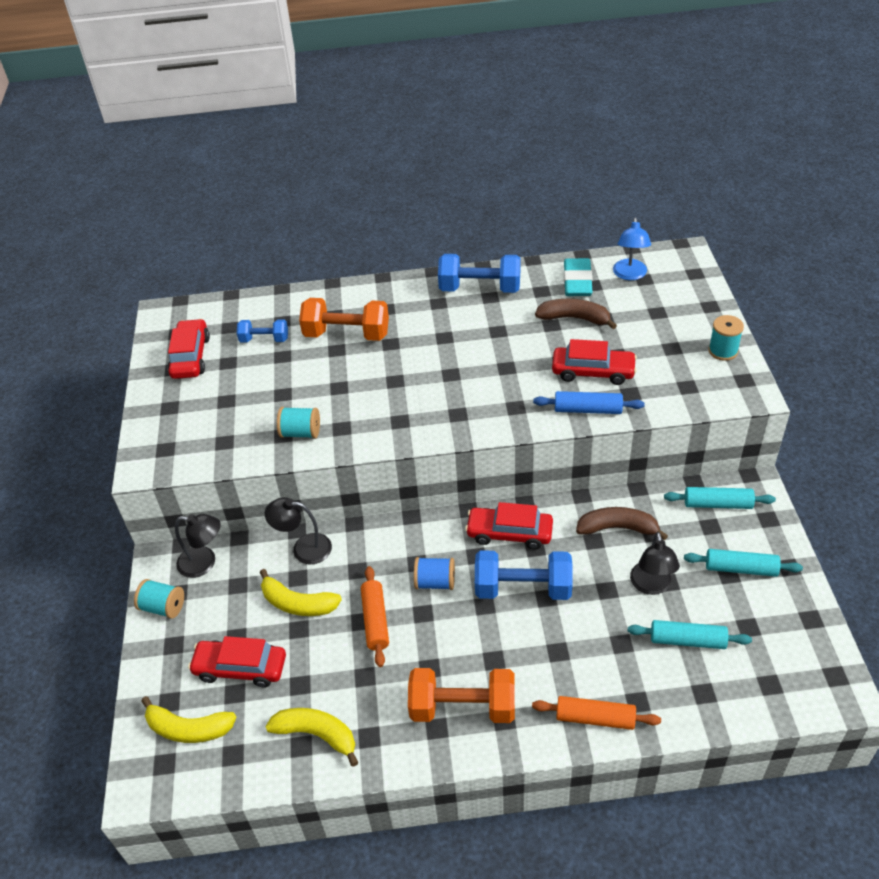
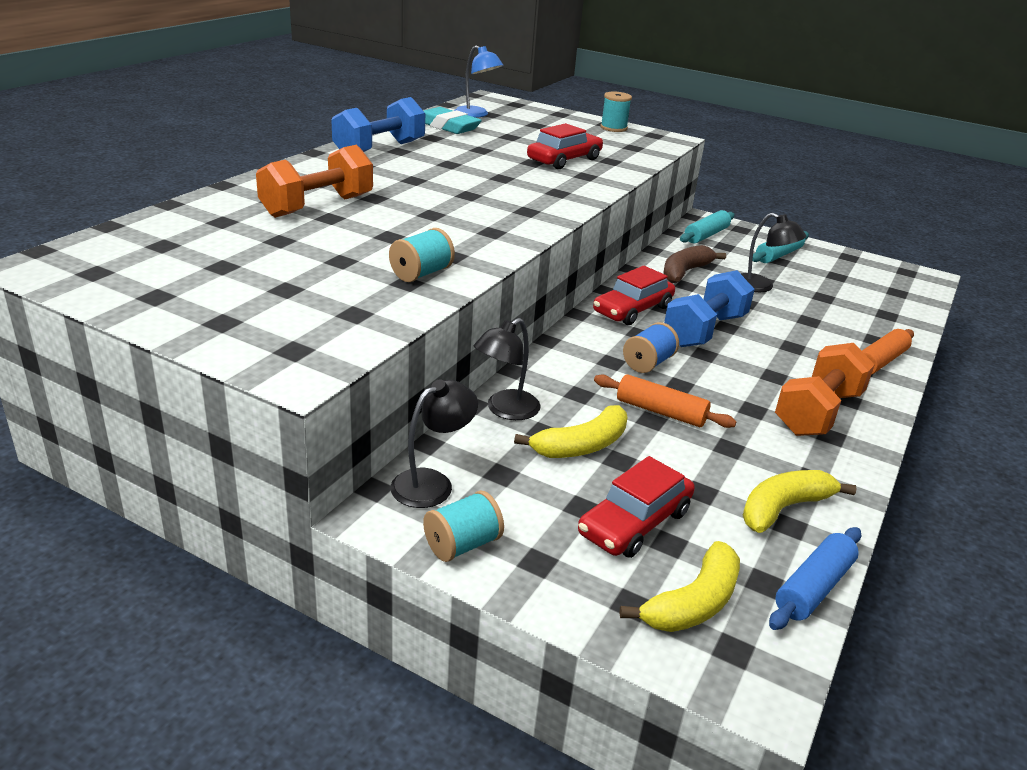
camera: 60 degrees left, 15 degrees down
(190, 356) = (160, 280): red car -> none
(264, 339) = (231, 238): blue dumbbell -> none
(574, 318) = (489, 142): brown banana -> none
(588, 409) = (605, 176): blue rolling pin -> blue rolling pin (813, 587)
(687, 640) = (830, 298): turquoise rolling pin -> none

